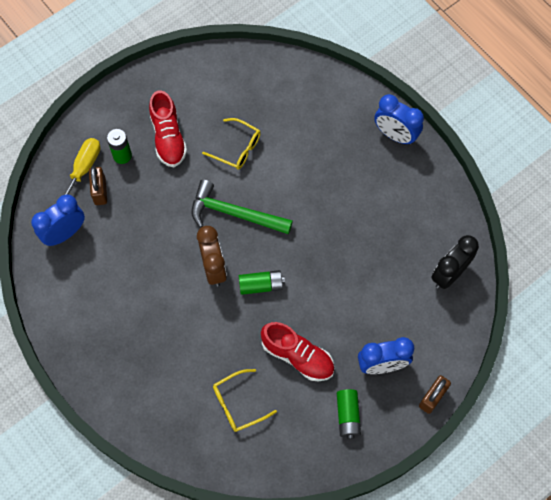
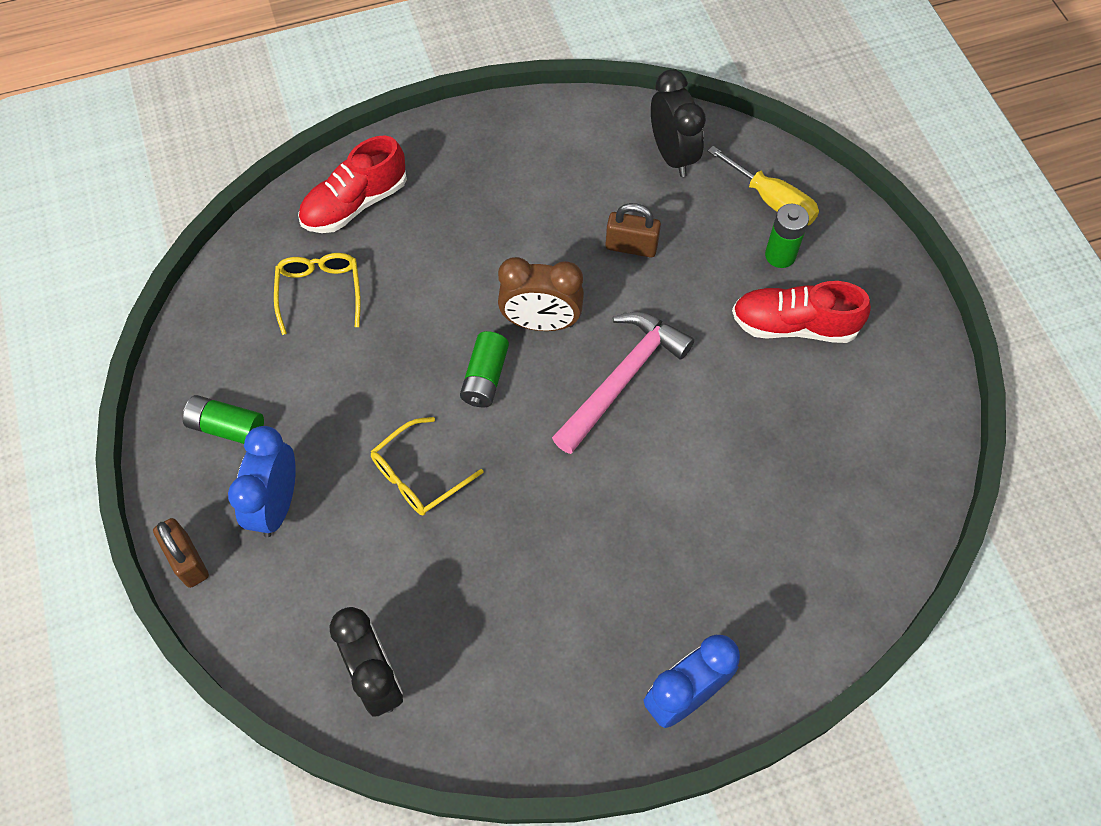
camera: 110 degrees right, 5 degrees down
(65, 233) = (672, 155): blue clock -> black clock
(100, 191) = (727, 212): brown padlock -> brown padlock (631, 246)
(234, 213) = (623, 378): green hammer -> pink hammer
(237, 148) = (741, 419): yellow glasses -> yellow glasses (418, 475)
(297, 356) = (350, 390): red shoe -> red shoe (355, 204)

